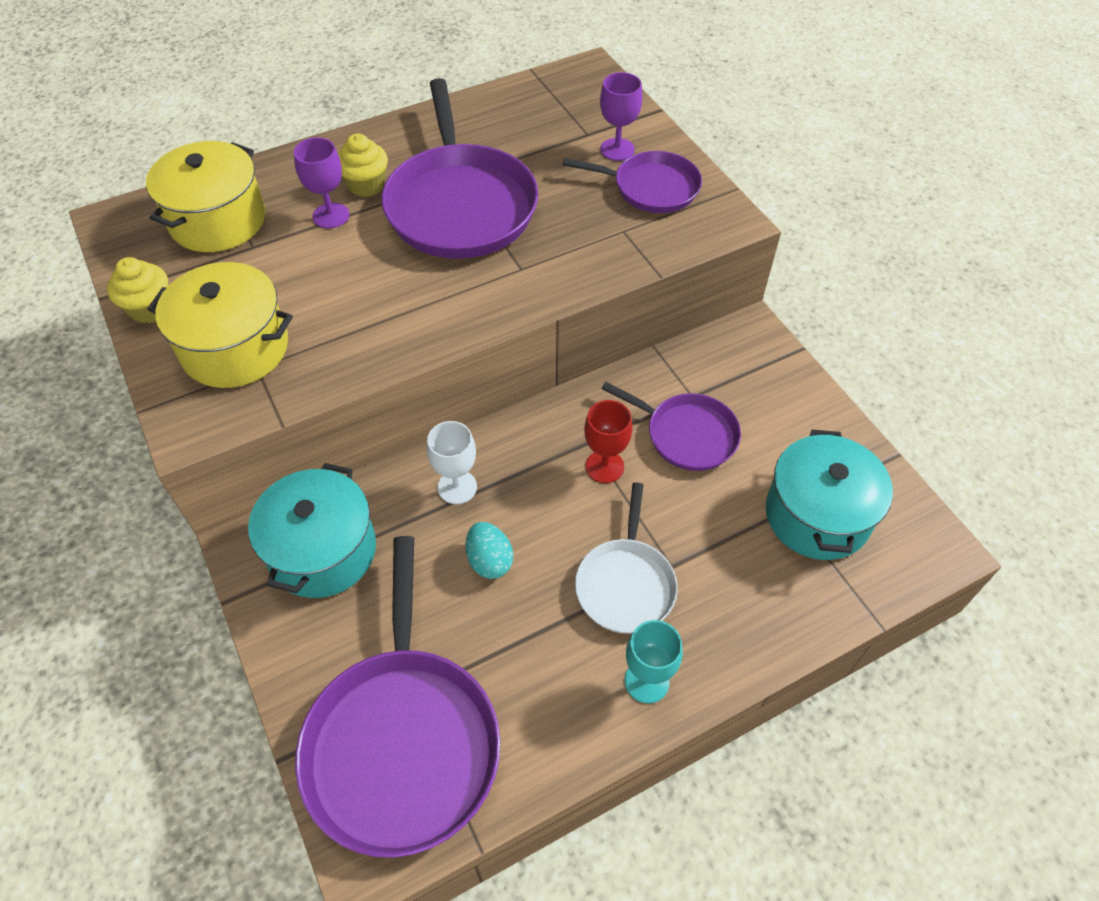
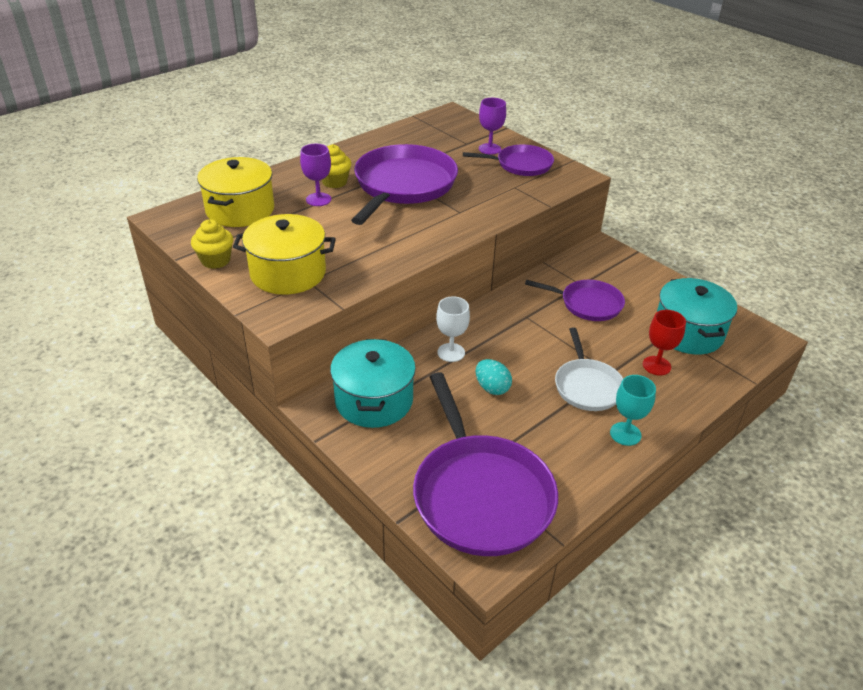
camera: 15 degrees left, 15 degrees down
(460, 205) = (403, 185): purple pan -> purple pan turned 135 degrees counterclockwise
(604, 466) = (543, 327): red goblet -> red goblet (656, 366)

